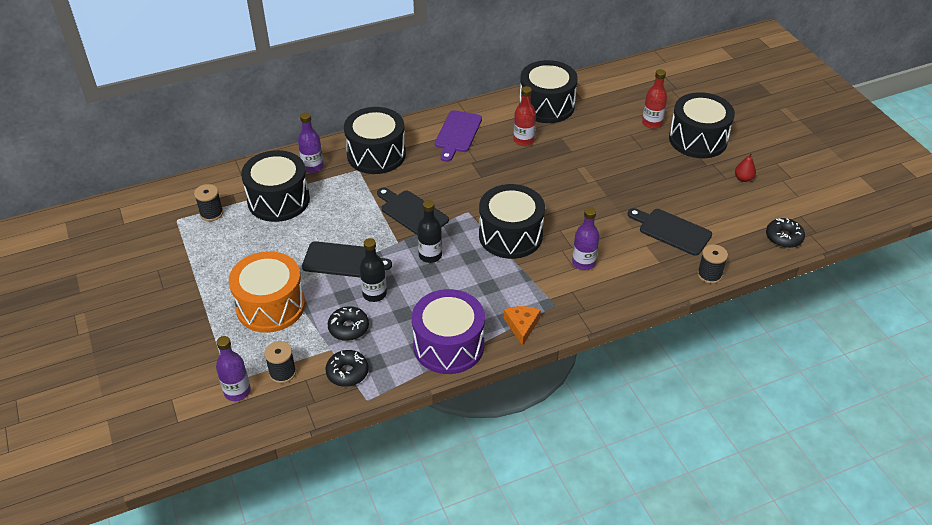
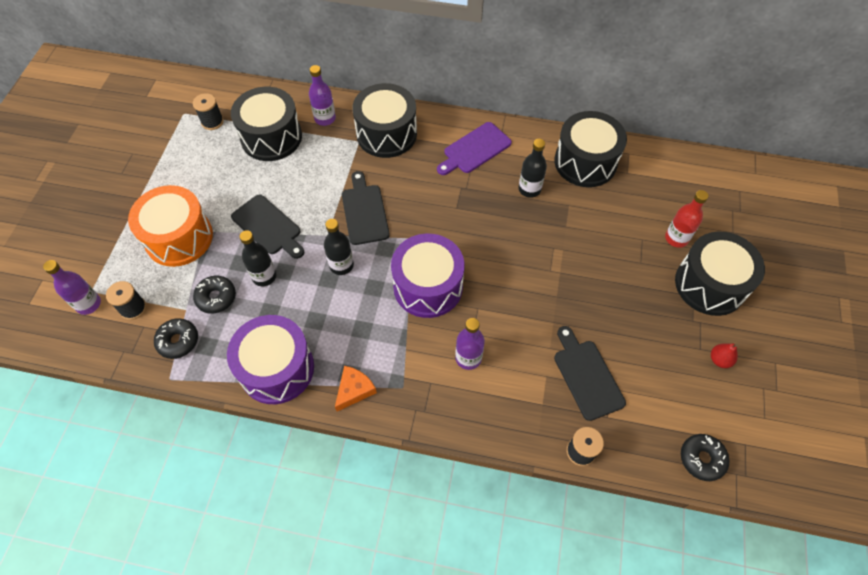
camera: 35 degrees right, 15 degrees up
(510, 235) = (428, 286): black drum -> purple drum
(523, 140) = (529, 189): red bottle -> black bottle

